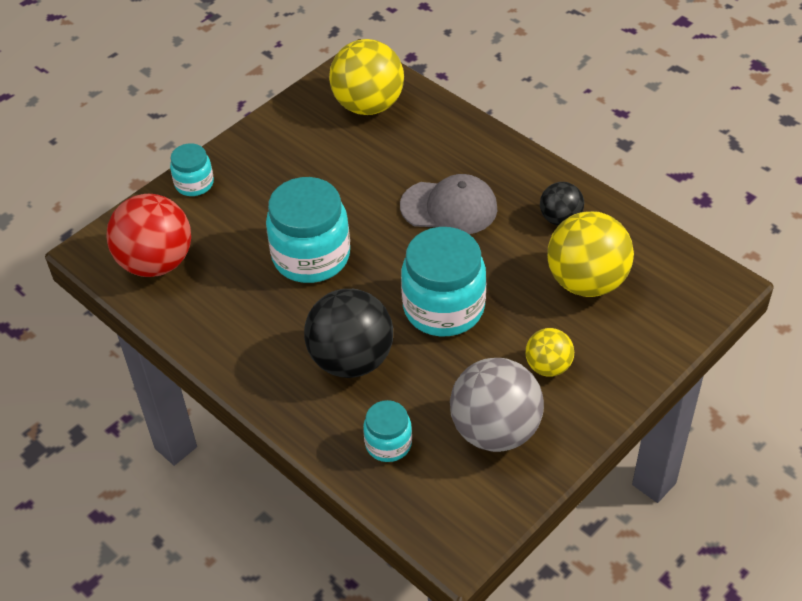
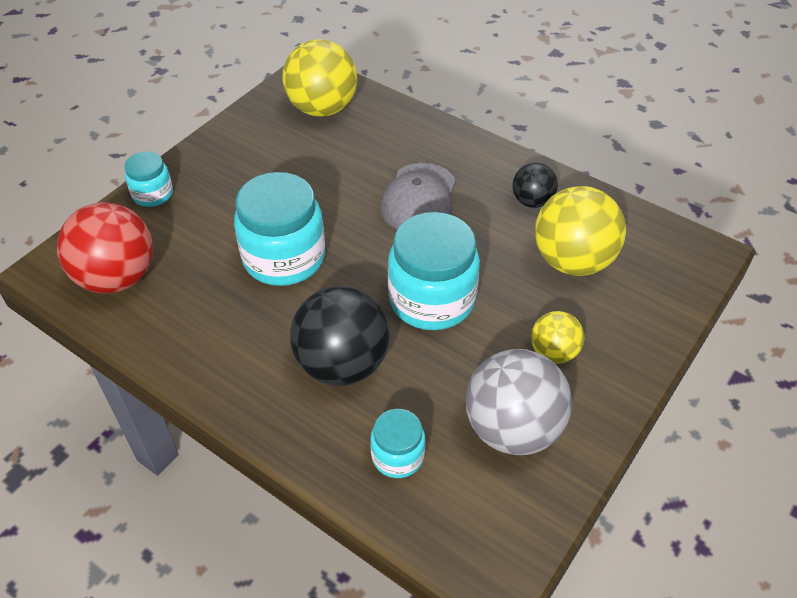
camera: 10 degrees left, 0 degrees up
(449, 207) = (419, 198): grey cap -> grey cap turned 105 degrees clockwise

